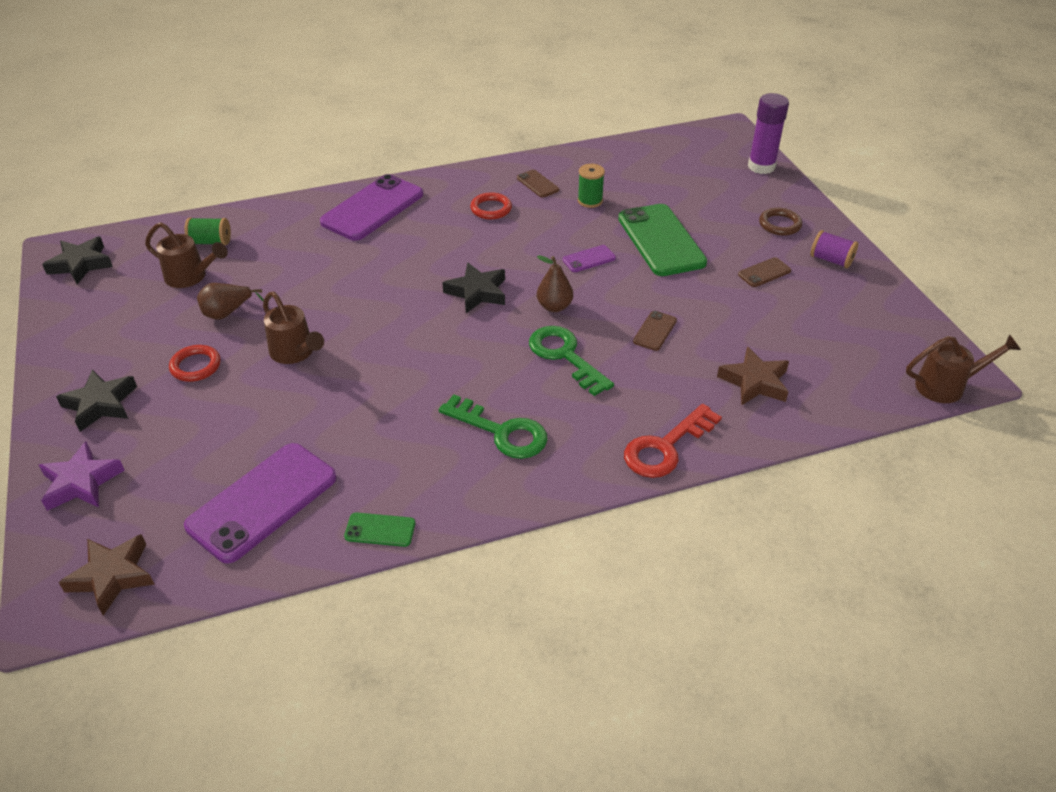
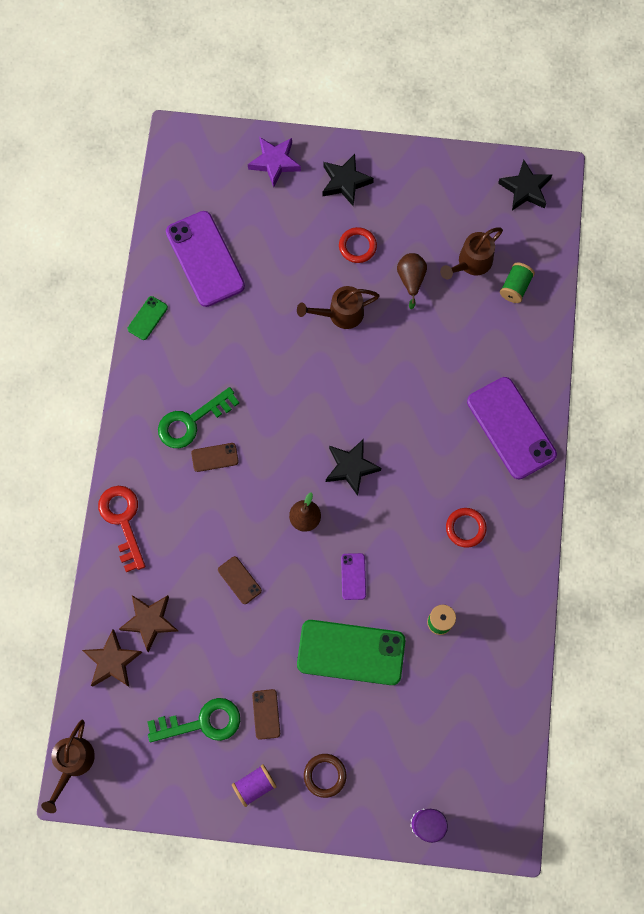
camera: 115 degrees right, 30 degrees up
(112, 576) = (189, 169): brown star -> brown star (112, 661)
(537, 184) = (488, 588): brown phone -> brown phone (215, 457)
(565, 356) = (245, 499): green key -> green key (202, 722)

